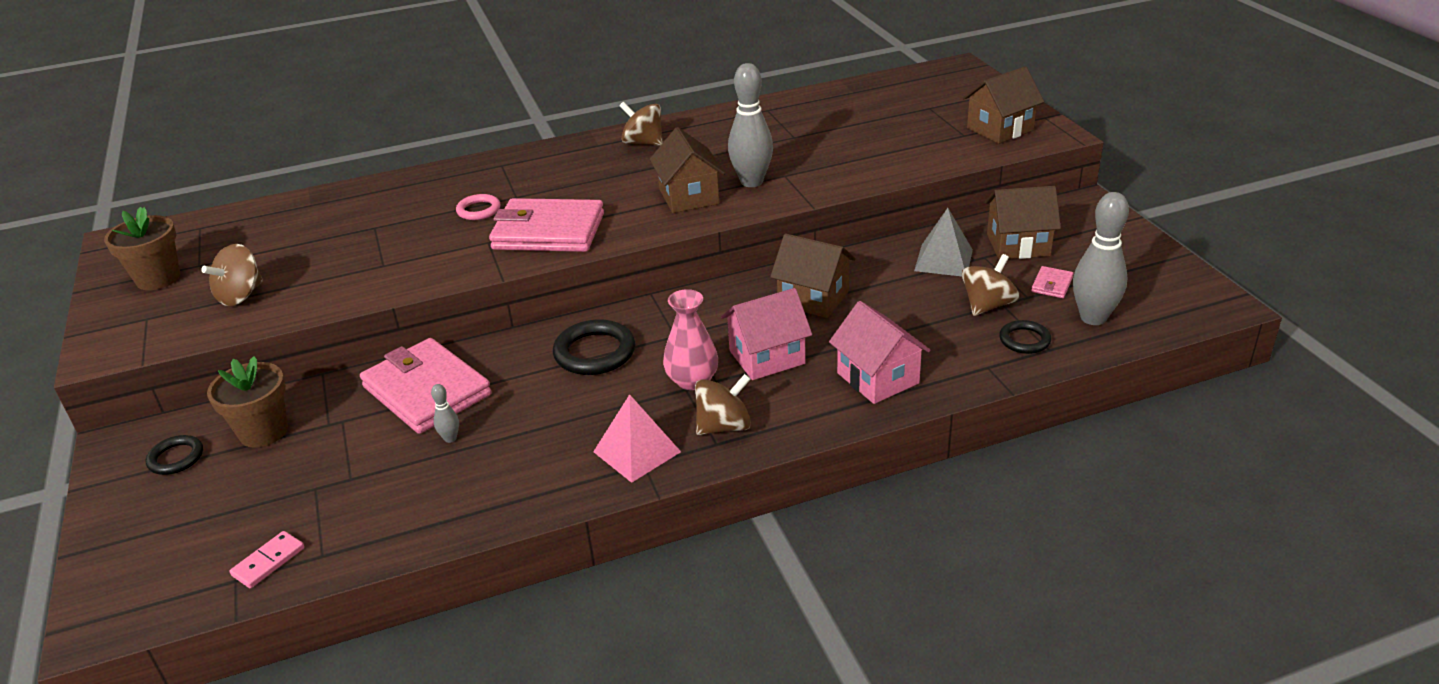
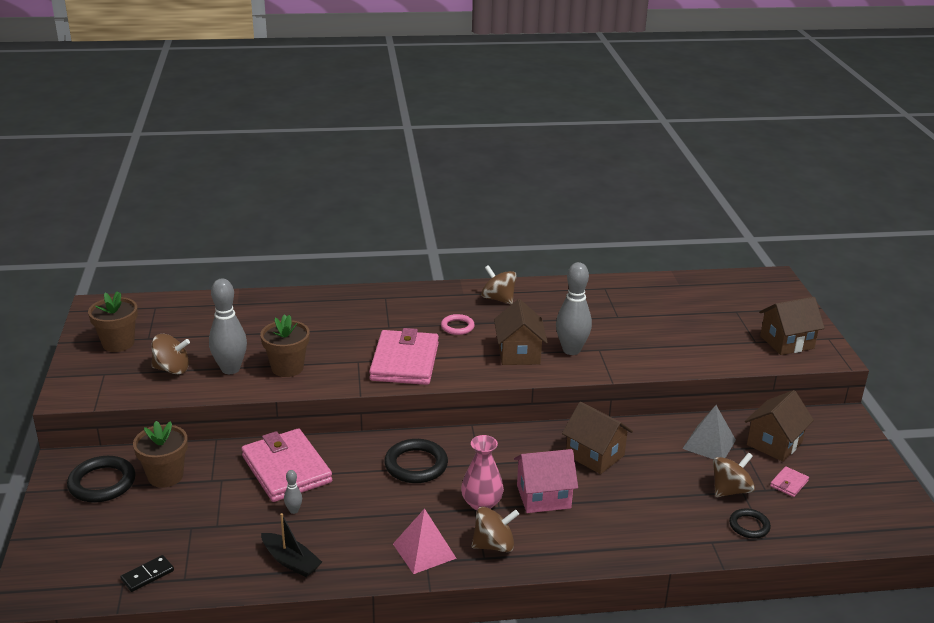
camera: 10 degrees right, 5 degrees down
(176, 458) = (102, 483): black ring -> black ring, size x1.67
(241, 295) = (172, 369): brown spinning top -> brown spinning top turned 135 degrees counterclockwise
(268, 561) = (147, 575): pink domino -> black domino
(397, 266) = (287, 368): none -> brown flower pot
(464, 501) = (291, 561): none -> black boat
(478, 210) = (358, 333): pink ring -> pink ring (457, 327)
(548, 231) = (404, 362): pink wallet -> pink wallet turned 75 degrees clockwise
(878, 378) = (622, 532): pink house -> none
(1018, 245) = (774, 443): brown house -> brown house turned 60 degrees counterclockwise
(1093, 318) = (811, 519): grey bowling pin -> grey bowling pin (230, 369)

